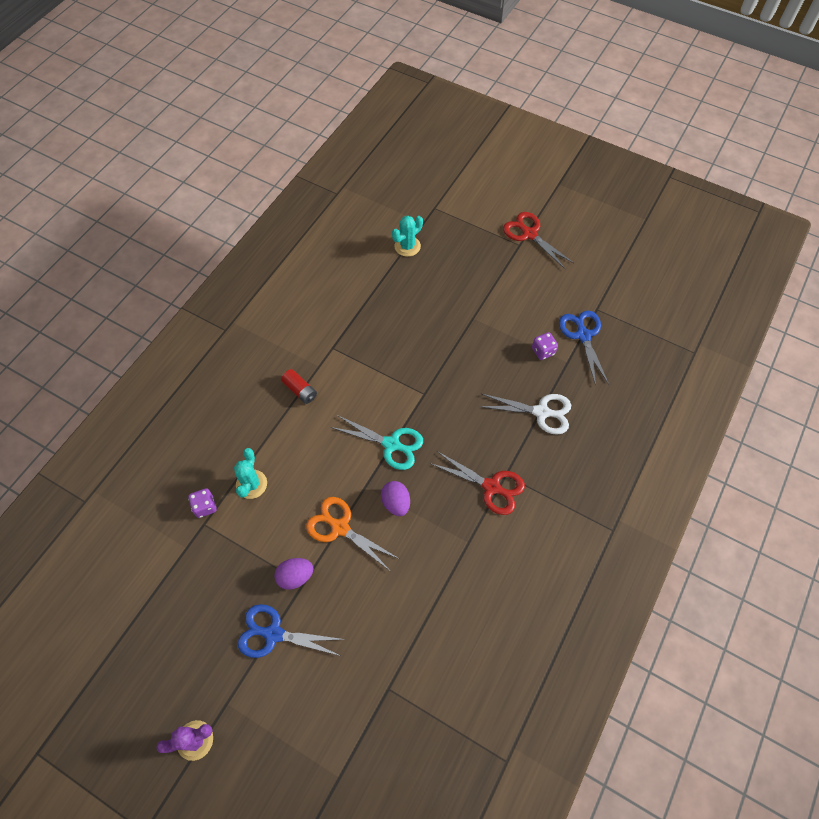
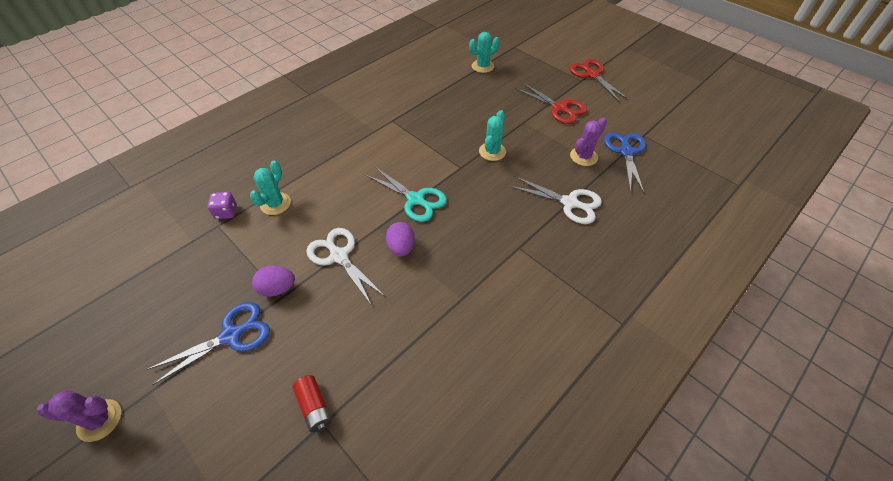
camera: 15 degrees right, 10 degrees down
(273, 634) = (231, 335): blue scissors -> blue scissors turned 120 degrees clockwise
(300, 390) = (351, 144): red battery -> red battery (314, 407)
(340, 527) = (339, 256): orange scissors -> white scissors
(450, 366) = (492, 151): none -> turquoise cactus
(491, 487) = (501, 254): red scissors -> red scissors (559, 108)
(543, 351) = (583, 156): purple dice -> purple cactus

